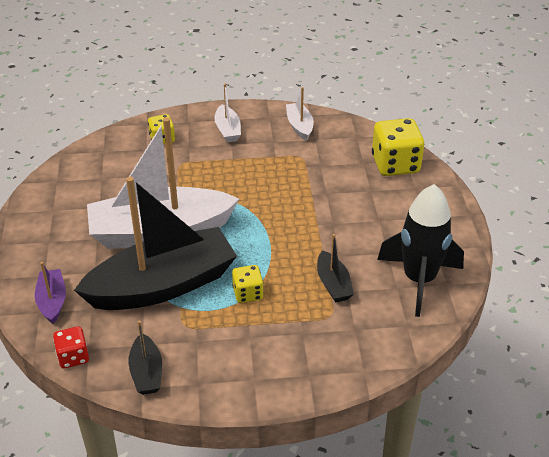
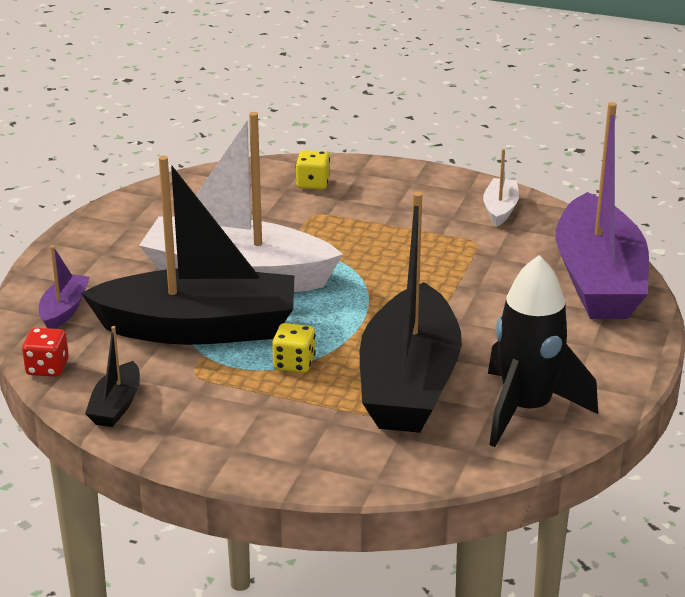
camera: 25 degrees right, 10 degrees down
(227, 130) = (402, 193): white boat -> none
(333, 284) = (409, 383): black boat -> black boat, size x2.36
(395, 164) = (598, 280): yellow dice -> purple boat

